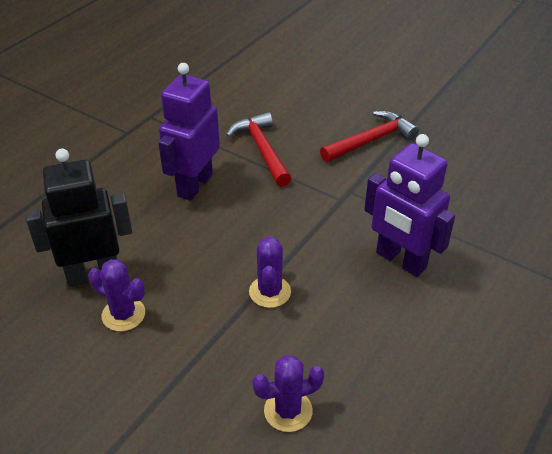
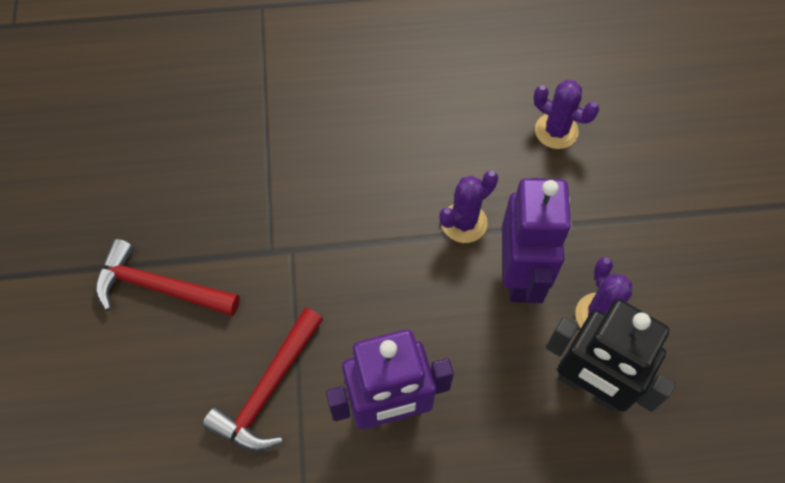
camera: 130 degrees left, 20 degrees up
(400, 260) = (335, 151): purple robot -> purple robot (520, 275)

